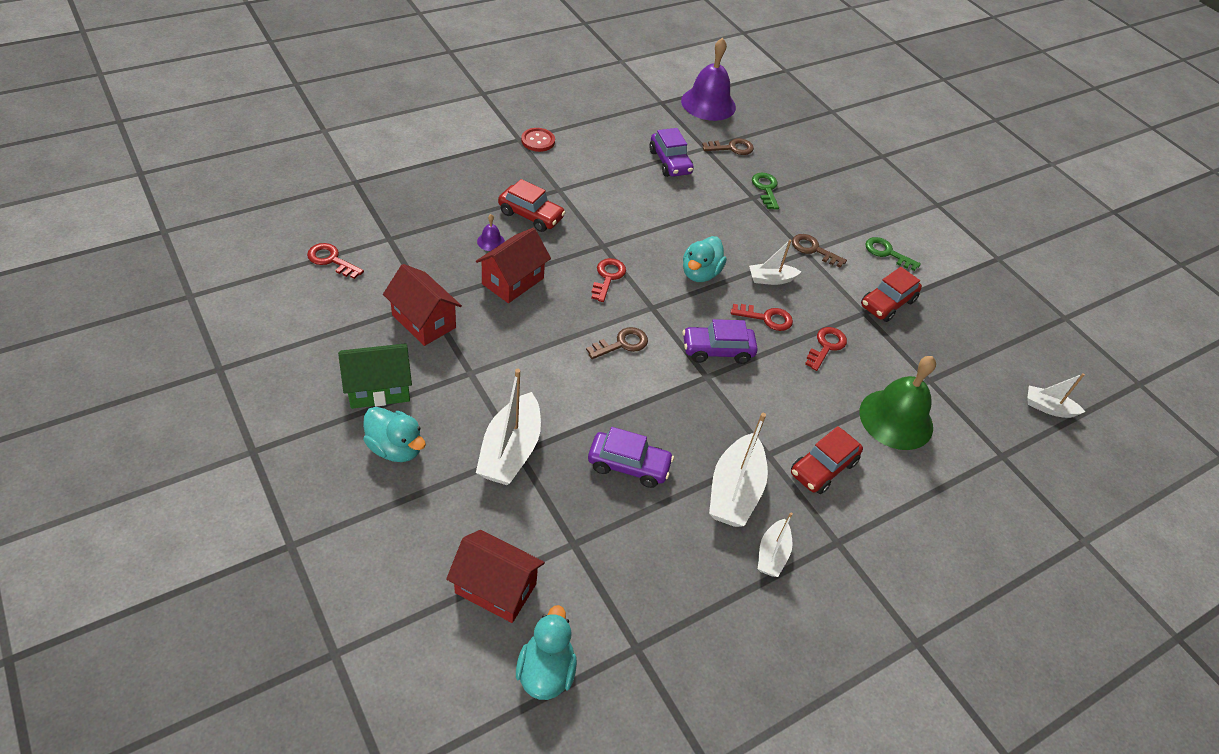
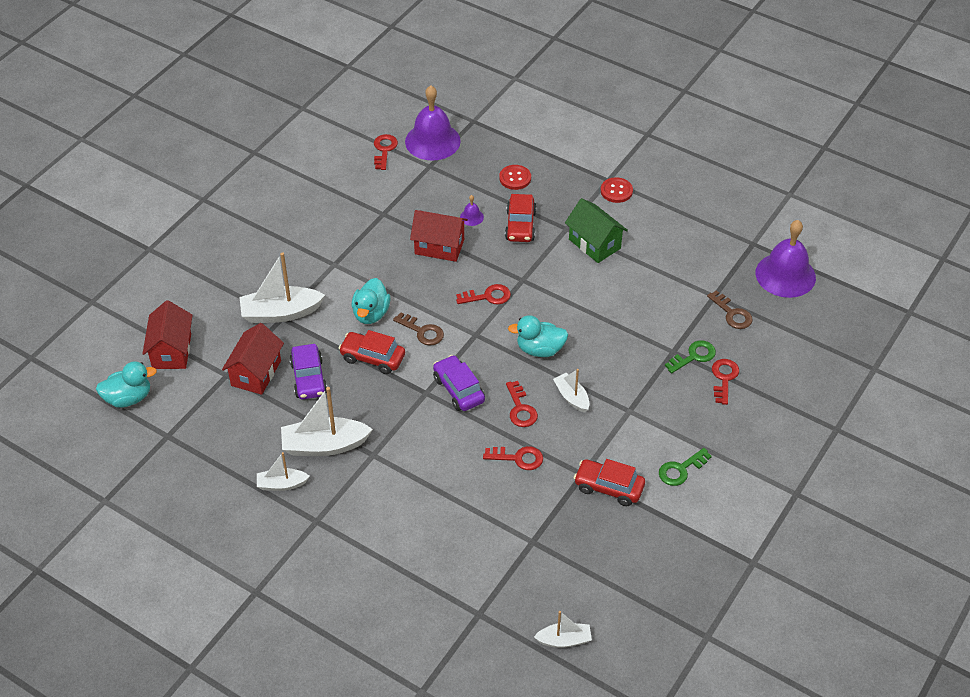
camera: 70 degrees right, 0 degrees up
(355, 220) = (432, 141): none -> purple bell
(379, 389) = (288, 228): green house -> green house (594, 244)
(395, 448) = (246, 258): turquoise duck -> turquoise duck (371, 314)
(424, 321) = (363, 220): red house -> red house (256, 373)
(464, 191) = (515, 178): none -> red button
(670, 162) = (669, 280): purple car -> none
(799, 184) = (724, 378): none -> red key
(813, 249) = (637, 415): brown key -> none
(823, 468) = (382, 492): red car -> red car (372, 358)
(886, 253) = (680, 470): green key -> green key turned 135 degrees counterclockwise
(896, 419) = (468, 528): green bell -> none
(1048, 408) = (564, 640): white boat -> white boat turned 90 degrees clockwise

